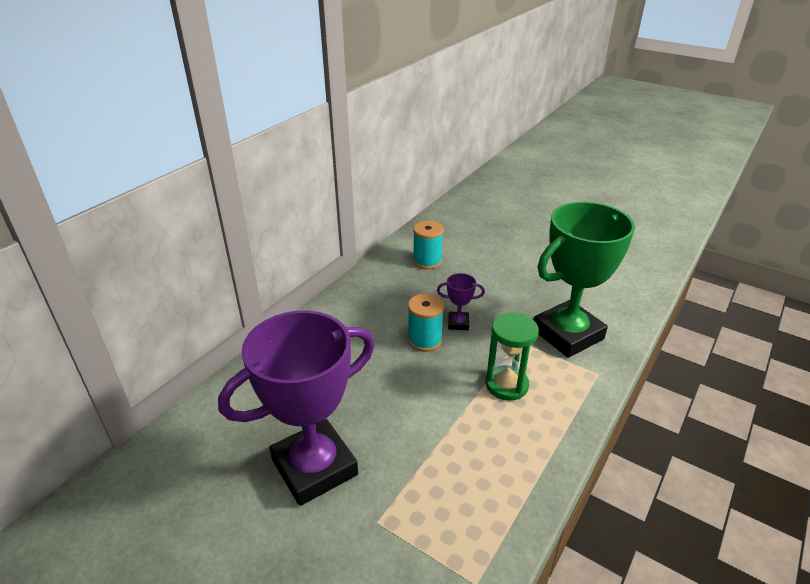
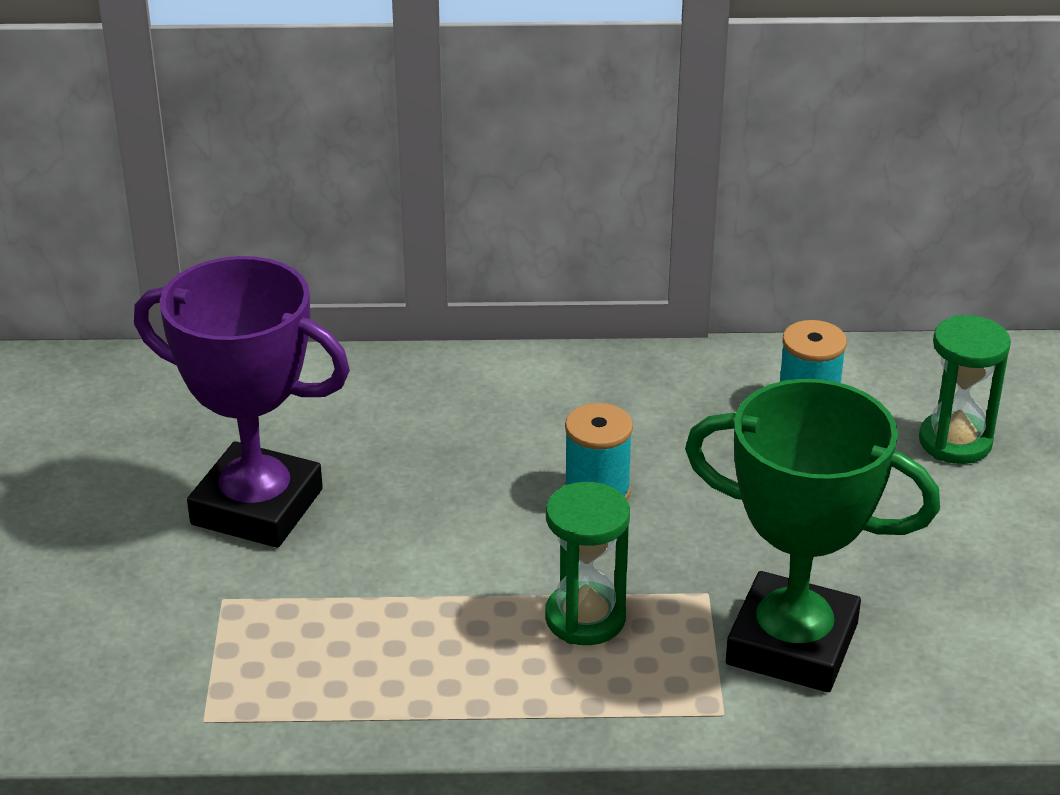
camera: 55 degrees right, 0 degrees up
(458, 323) = (678, 509): purple trophy -> none
(482, 241) = (955, 442): none -> green hourglass

